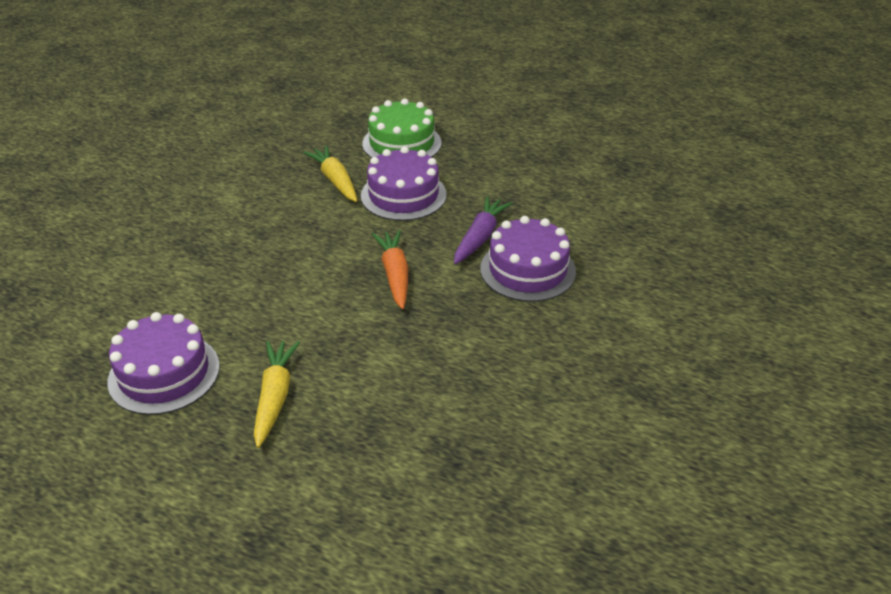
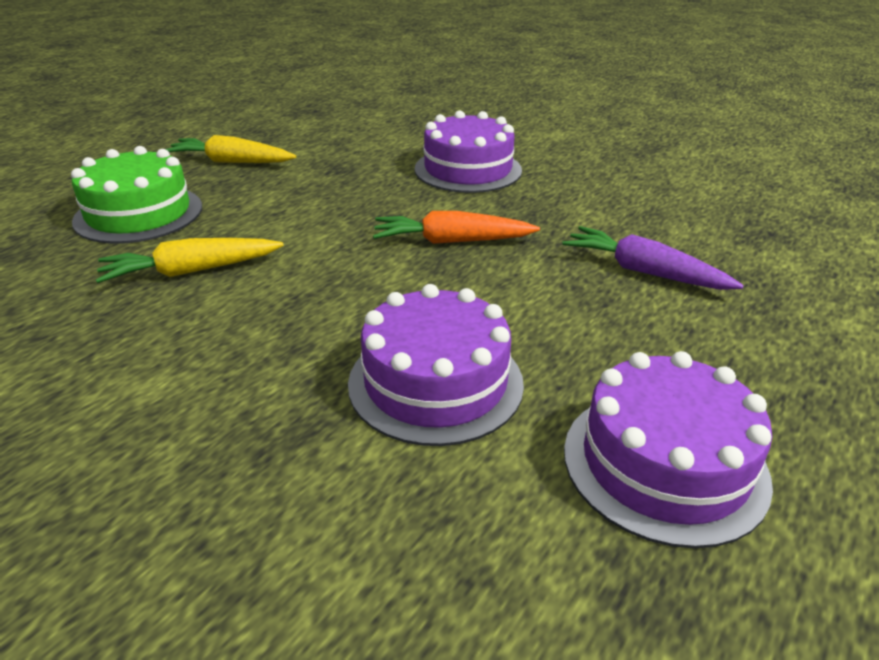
camera: 80 degrees left, 5 degrees down
(275, 397) = (698, 344): yellow carrot -> yellow carrot (231, 162)
(403, 195) = (274, 222): purple cake -> purple cake (435, 382)
(480, 237) = (396, 186): purple carrot -> purple carrot (644, 271)

